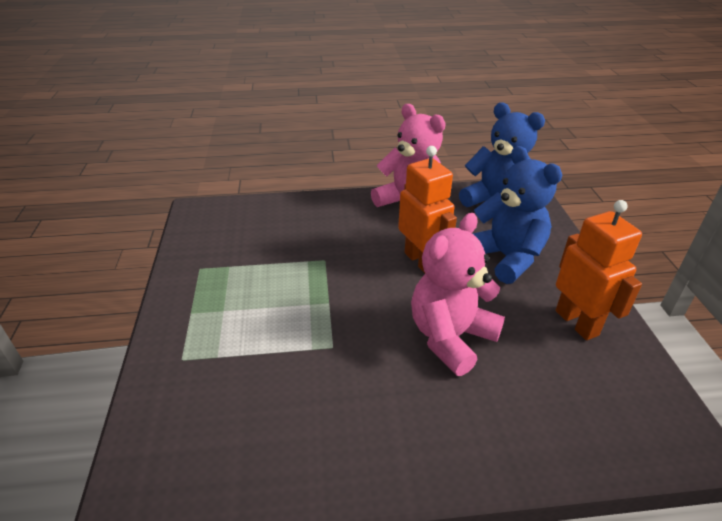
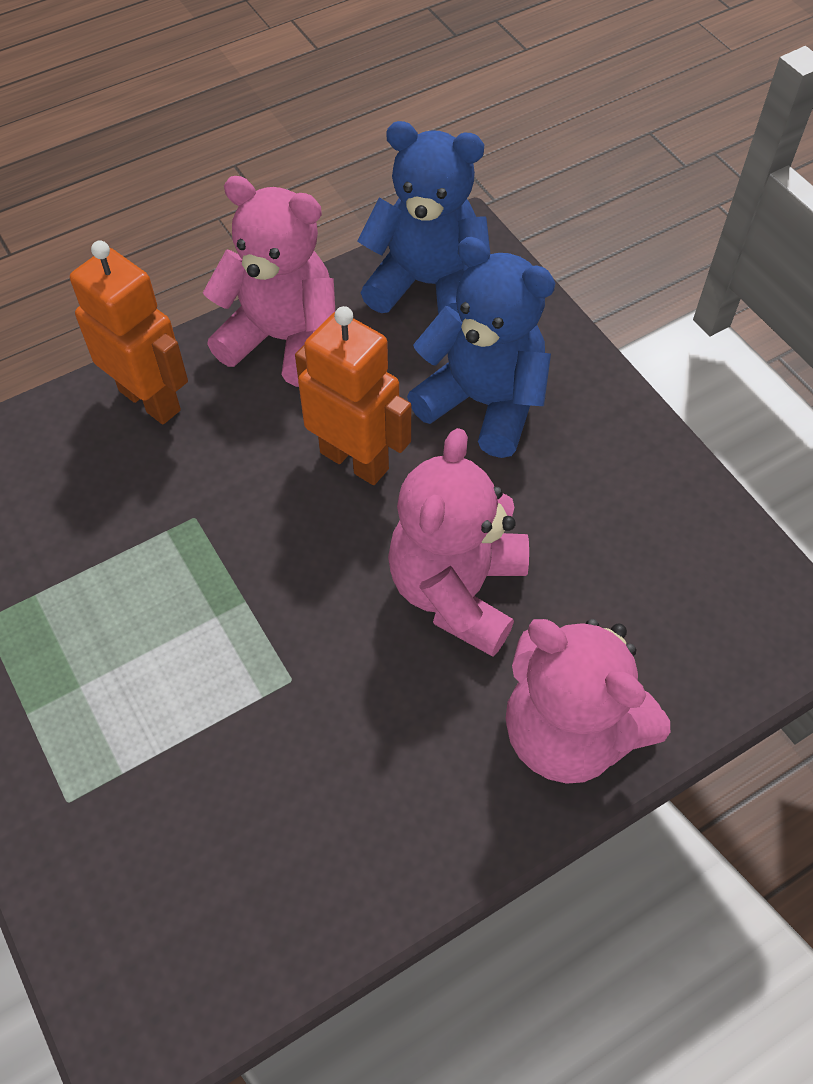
camera: 25 degrees left, 20 degrees up
(489, 437) = (568, 731): none -> pink teddy bear
(577, 323) = (622, 492): orange robot -> orange robot (150, 400)

